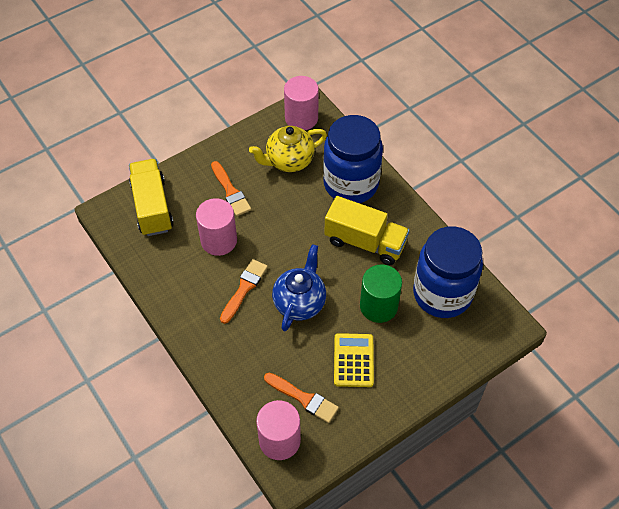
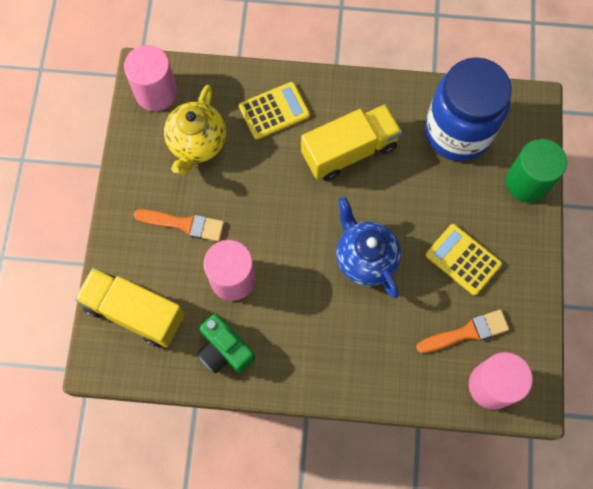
camera: 50 degrees left, 15 degrees up
(169, 269) = (224, 350): none -> green camera
(244, 288) = (308, 296): orange brush -> none
(351, 184) = (274, 111): blue jar -> yellow calculator
(378, 306) = (426, 194): green cylinder -> green cylinder (527, 182)

